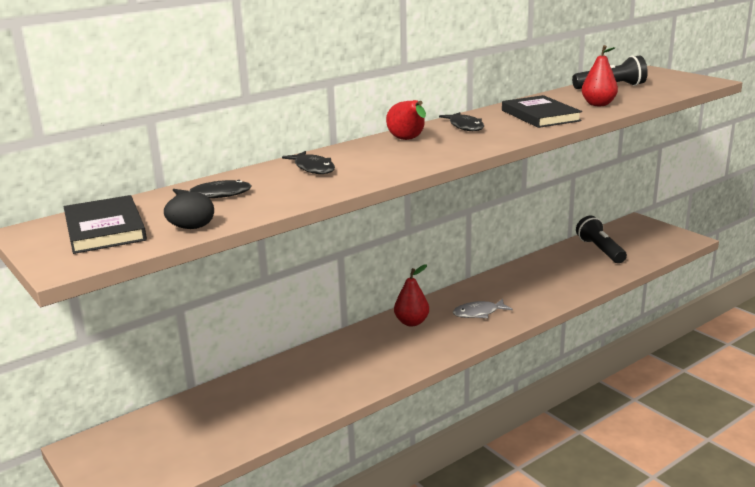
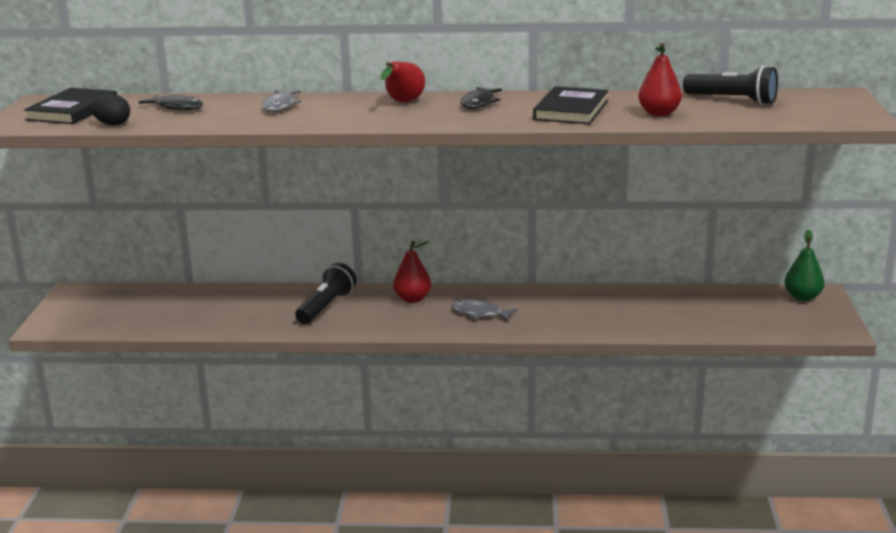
camera: 40 degrees right, 0 degrees up
(313, 168) = (280, 106): black fish -> grey fish
(600, 250) = (711, 305): black flashlight -> black flashlight (326, 307)
(633, 227) = (802, 297): none -> green pear

